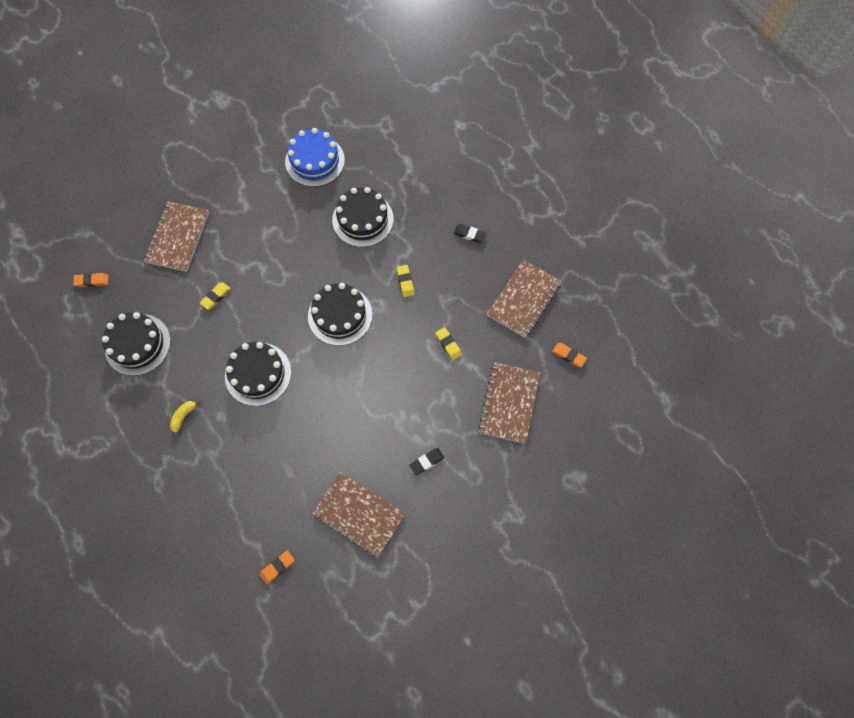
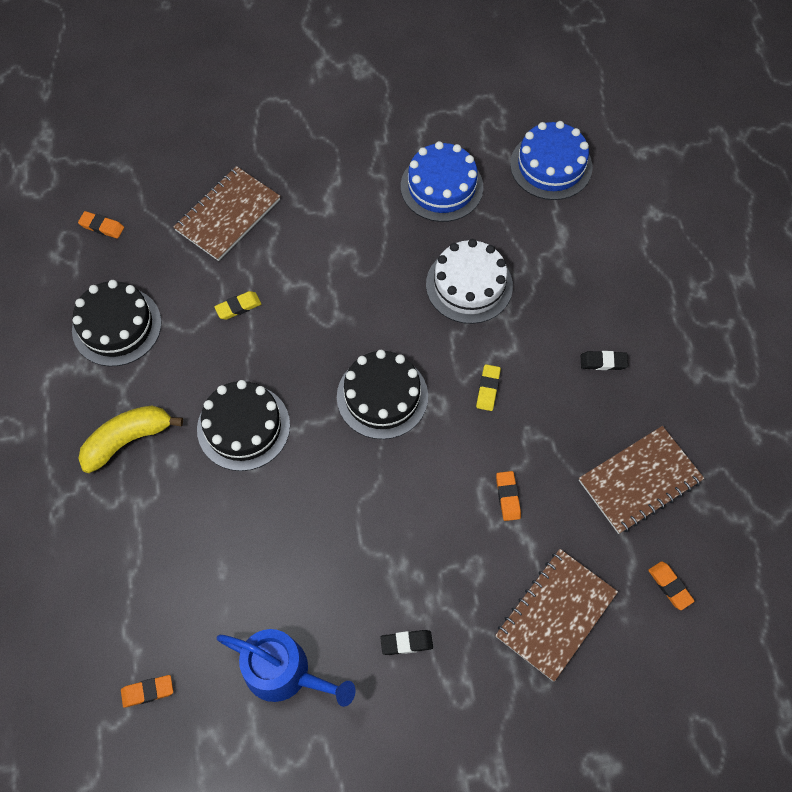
camera: 25 degrees right, 5 degrees down
(184, 416) = (128, 440): yellow banana -> yellow banana, size x2.00
(359, 514) = (284, 672): brown notebook -> blue watering can
(363, 219) = (469, 285): black cake -> white cake
(380, 119) = (551, 165): none -> blue cake
(448, 344) = (507, 497): yellow eraser -> orange eraser
(469, 234) = (603, 362): black eraser -> black eraser turned 45 degrees counterclockwise

